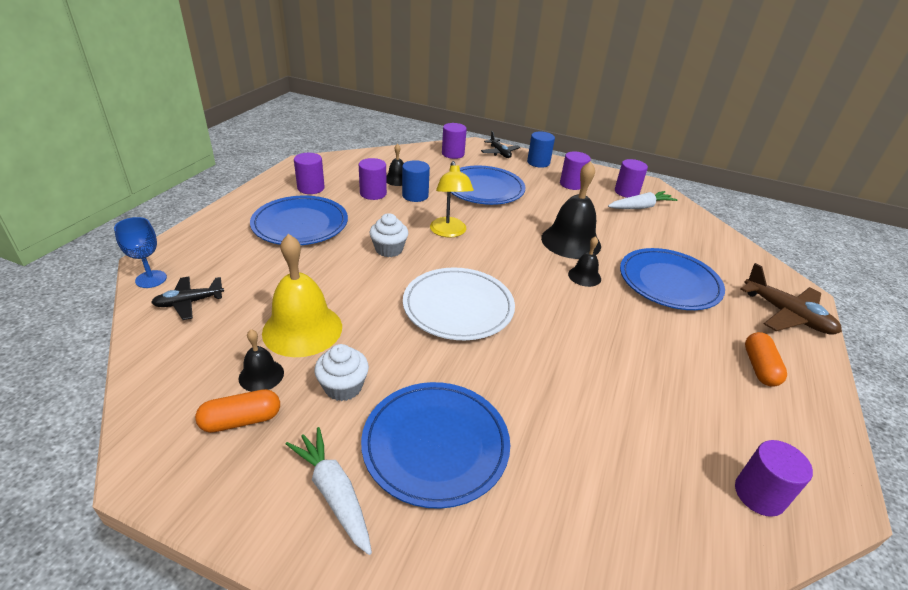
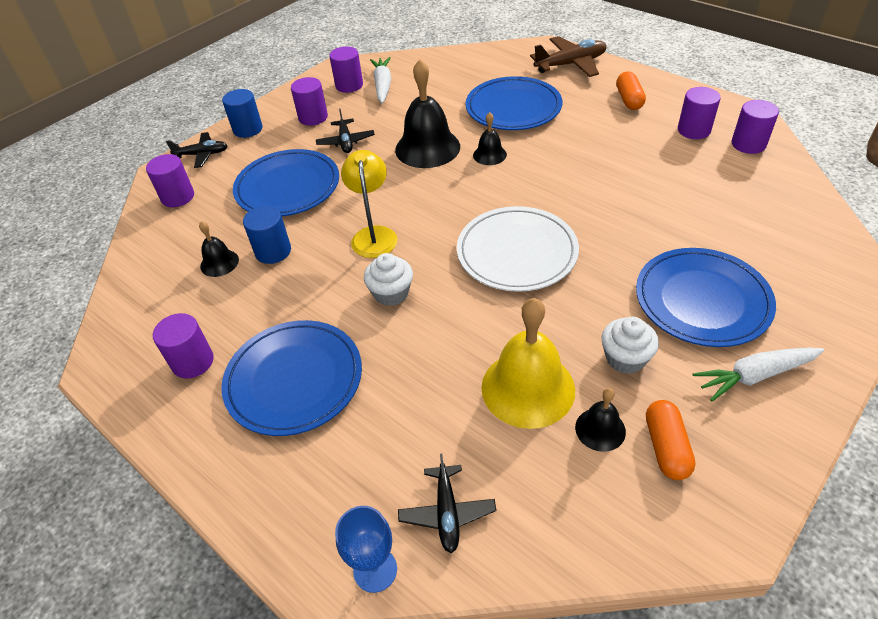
camera: 65 degrees left, 10 degrees up
(373, 193) = (246, 292): purple cylinder -> purple cylinder (693, 130)
(449, 232) = (374, 235): yellow lamp -> yellow lamp turned 105 degrees counterclockwise
(552, 203) = (346, 142): none -> black plane
(759, 367) = (629, 100): orange capsule -> orange capsule turned 60 degrees clockwise

